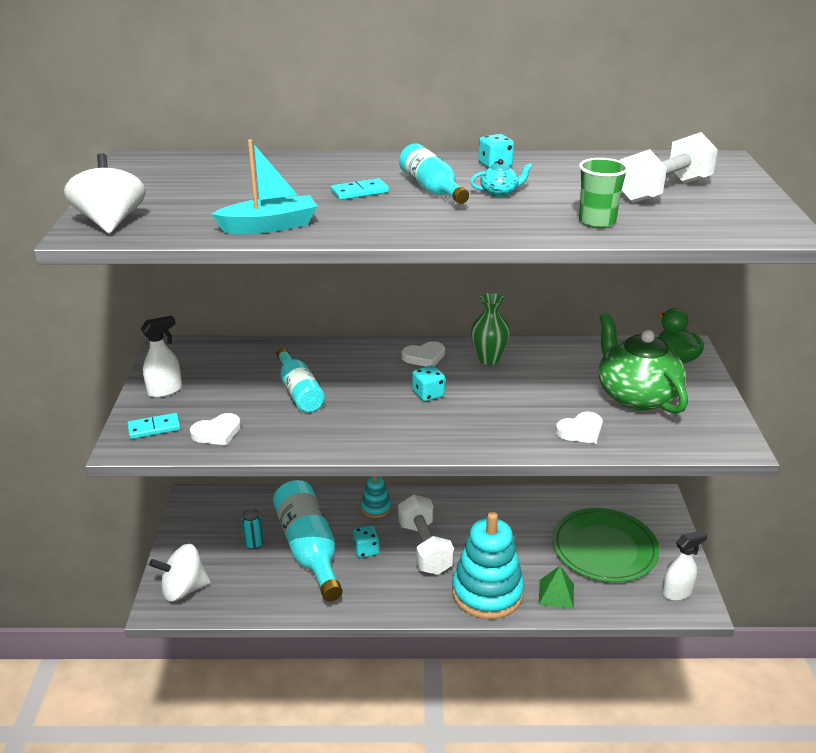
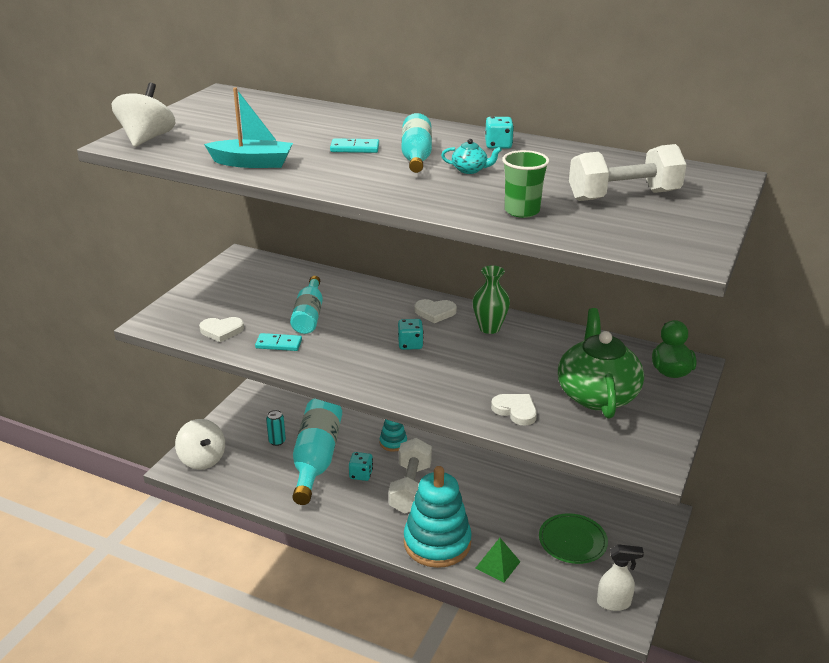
camera: 25 degrees right, 0 degrees up
(154, 428) = (180, 315): turquoise domino -> turquoise domino (278, 344)
(165, 390) = (211, 289): white spray bottle -> none
(183, 589) = (202, 459): white spinning top -> white spinning top turned 135 degrees counterclockwise
(581, 431) = (515, 410): white heart -> white heart turned 135 degrees counterclockwise
(604, 548) = (572, 541): green plate -> green plate, size x0.65

